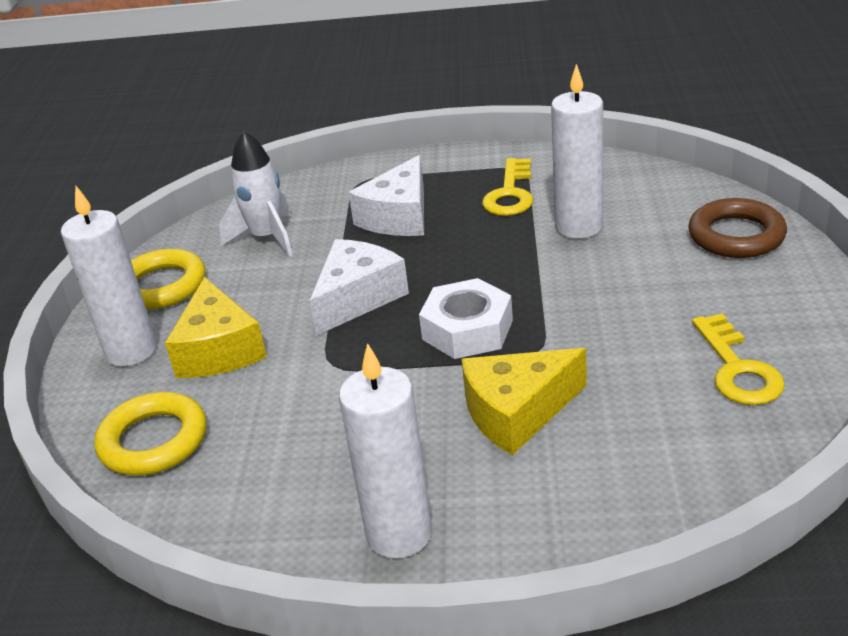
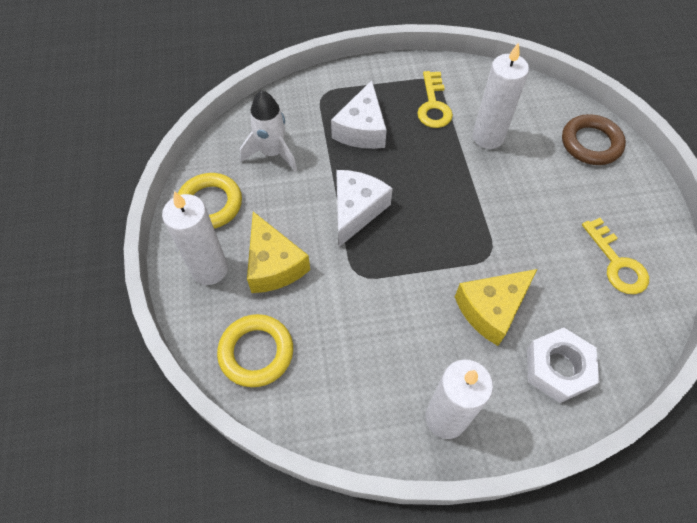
camera: 15 degrees left, 25 degrees up
(467, 330) = (439, 237): white nut -> white nut (558, 368)

